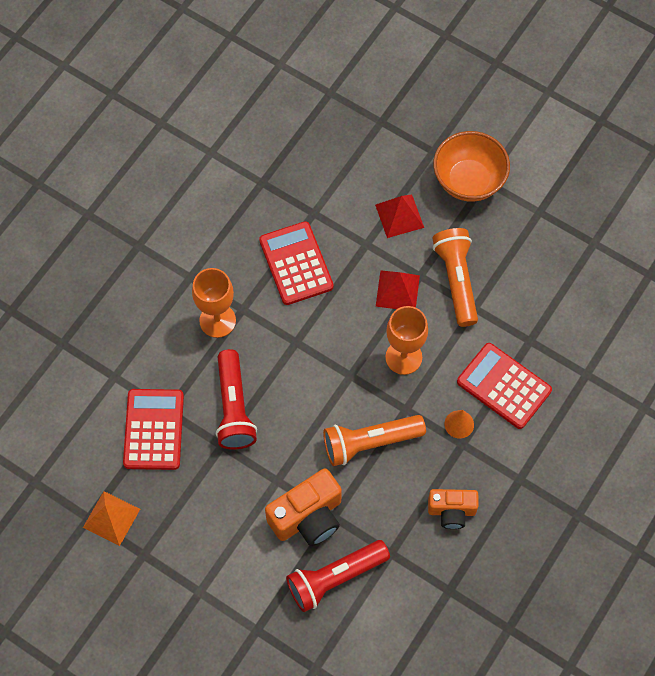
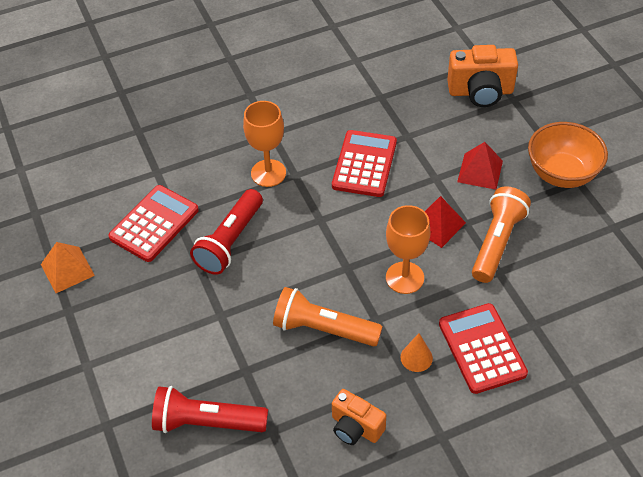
camera: 35 degrees right, 15 degrees down
(308, 517) = (223, 358): orange camera -> orange camera (480, 92)

